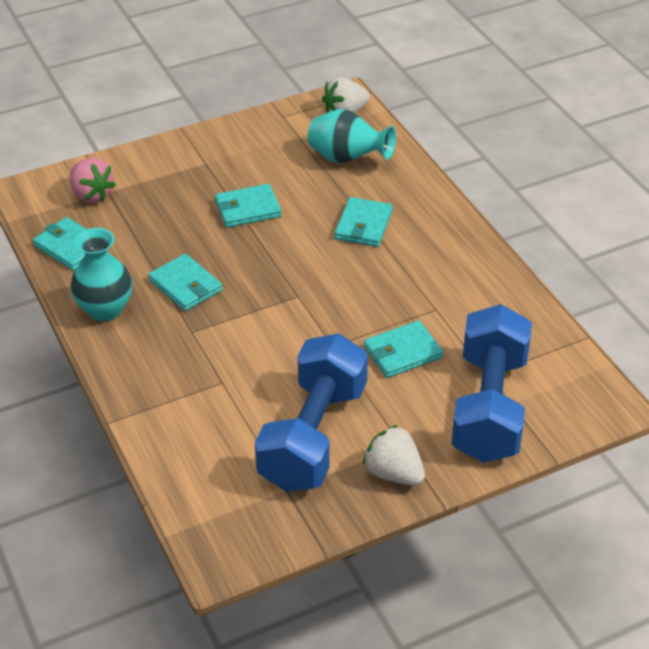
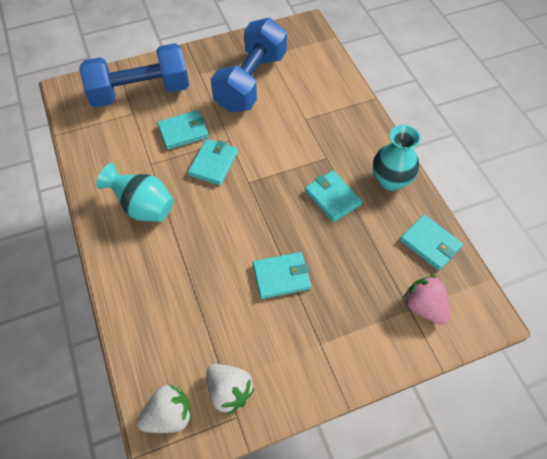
camera: 175 degrees left, 15 degrees up
(347, 159) = (181, 338): turquoise vase -> turquoise vase (143, 207)
(363, 225) = (184, 249): turquoise wallet -> turquoise wallet (213, 163)
(393, 473) = (208, 59): white strawberry -> white strawberry (229, 391)
(489, 407) = (140, 92): blue dumbbell -> blue dumbbell turned 60 degrees clockwise

